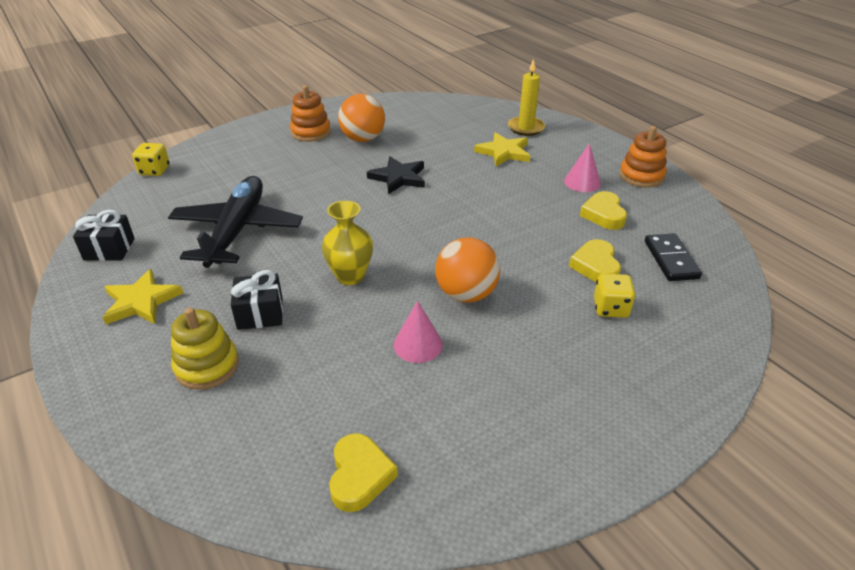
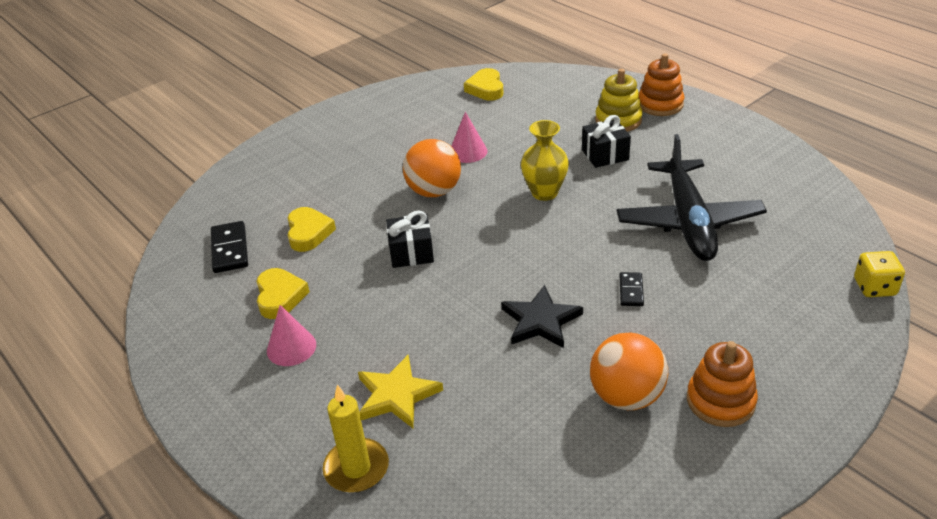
camera: 175 degrees right, 0 degrees up
(109, 249) = (797, 186): black gift -> black gift (411, 253)
(141, 301) = (713, 150): yellow star -> none
(323, 187) = (631, 291): none -> black domino
(610, 308) = (307, 196): yellow dice -> none
(641, 176) = (204, 371): orange stacking toy -> orange stacking toy (660, 104)

